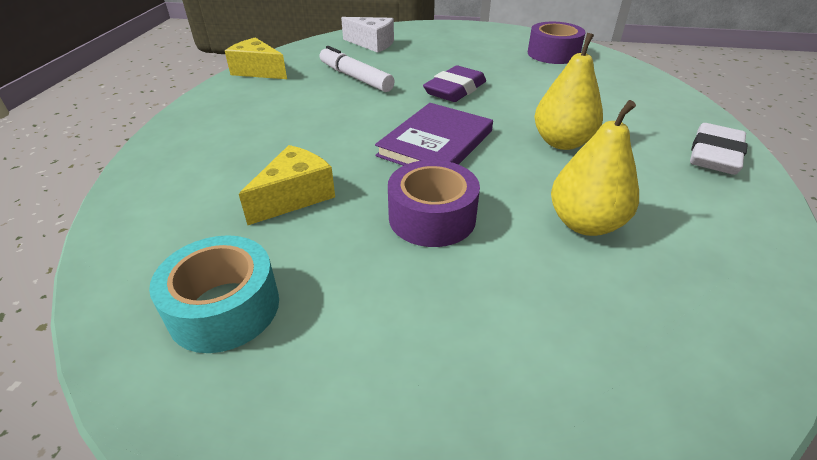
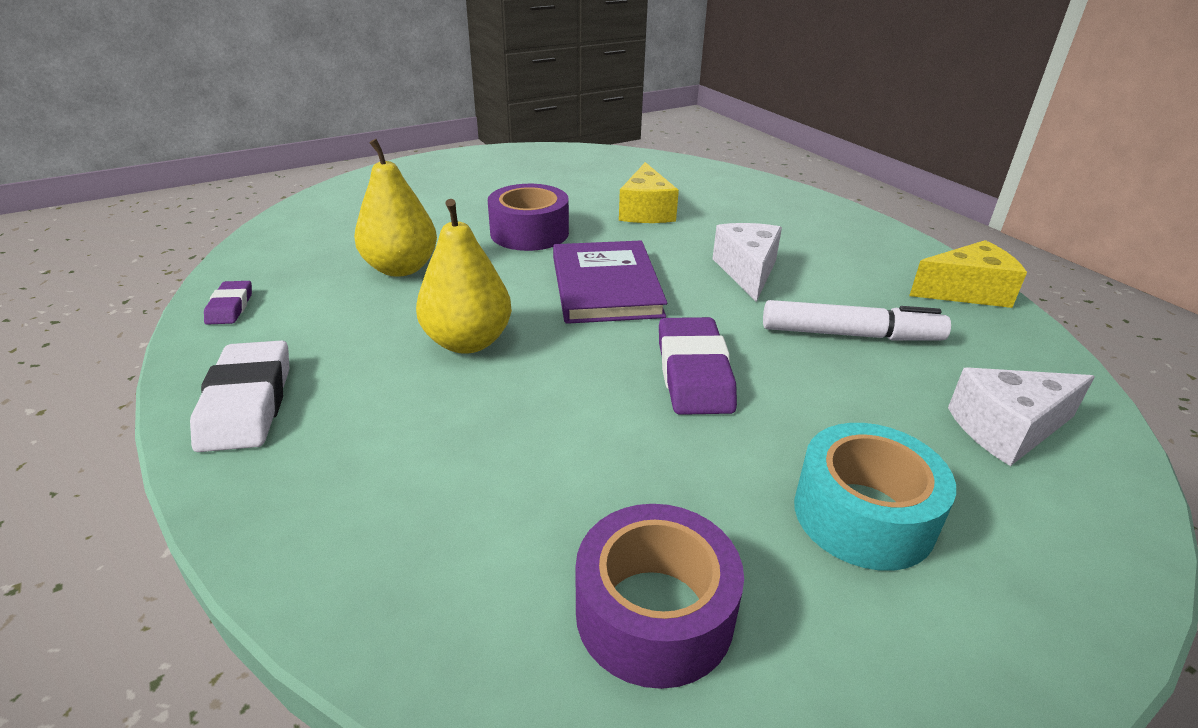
camera: 140 degrees right, 5 degrees down
(224, 308) = (586, 169): turquoise tape -> turquoise tape (863, 515)
(333, 118) = (747, 271): none -> white cheese
(759, 241) = (230, 307): none -> purple eraser

